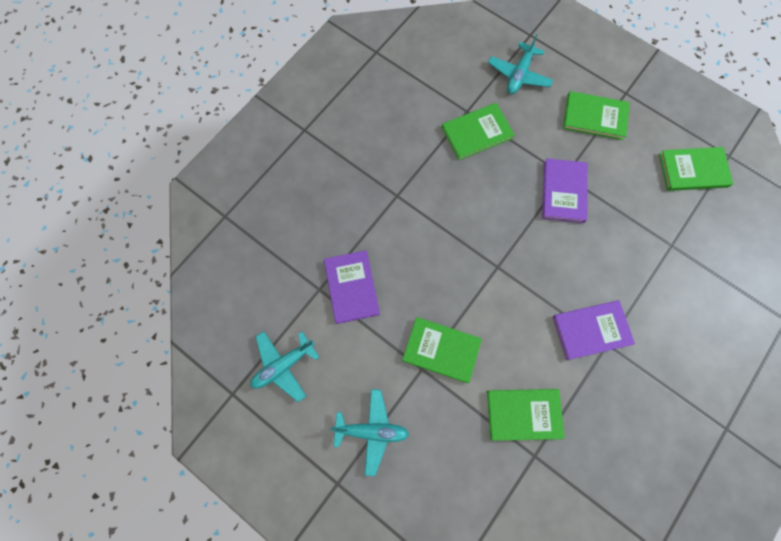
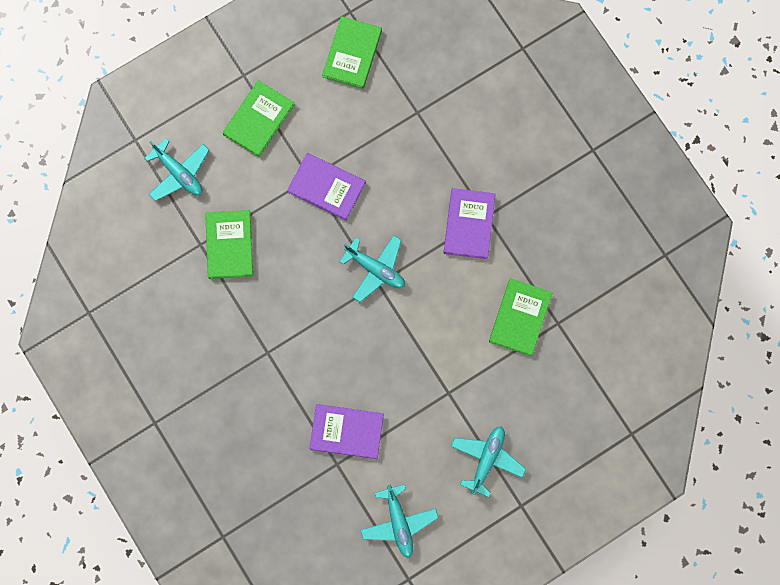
camera: 70 degrees left, 5 degrees up
(441, 350) = (438, 368): green book -> none
(509, 260) = (375, 269): none -> turquoise plane

